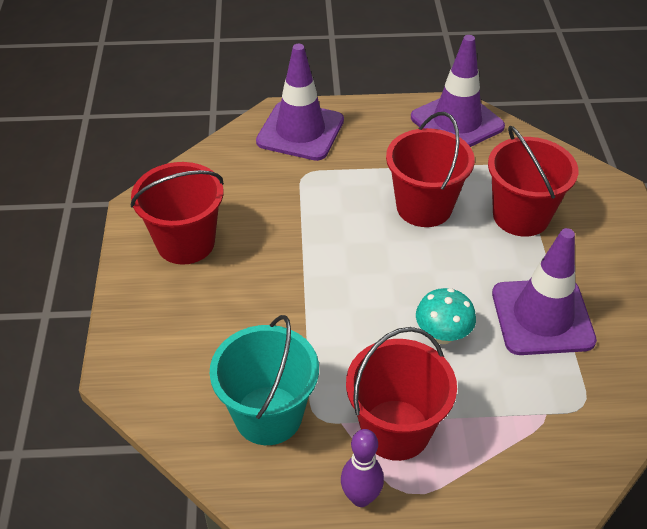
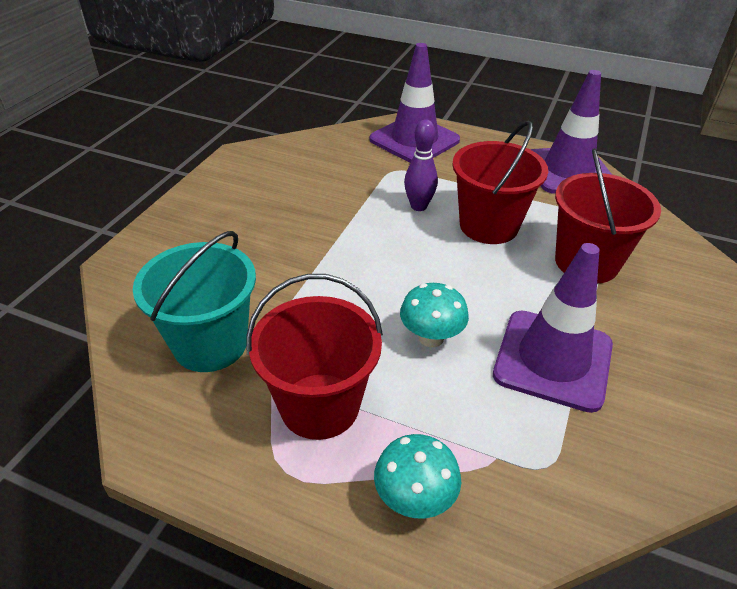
camera: 25 degrees right, 5 degrees down
(185, 243) = (254, 189): red bucket -> none
(361, 497) = (235, 455): purple bowling pin -> purple bowling pin (418, 206)
(510, 470) = (414, 499): none -> turquoise mushroom

